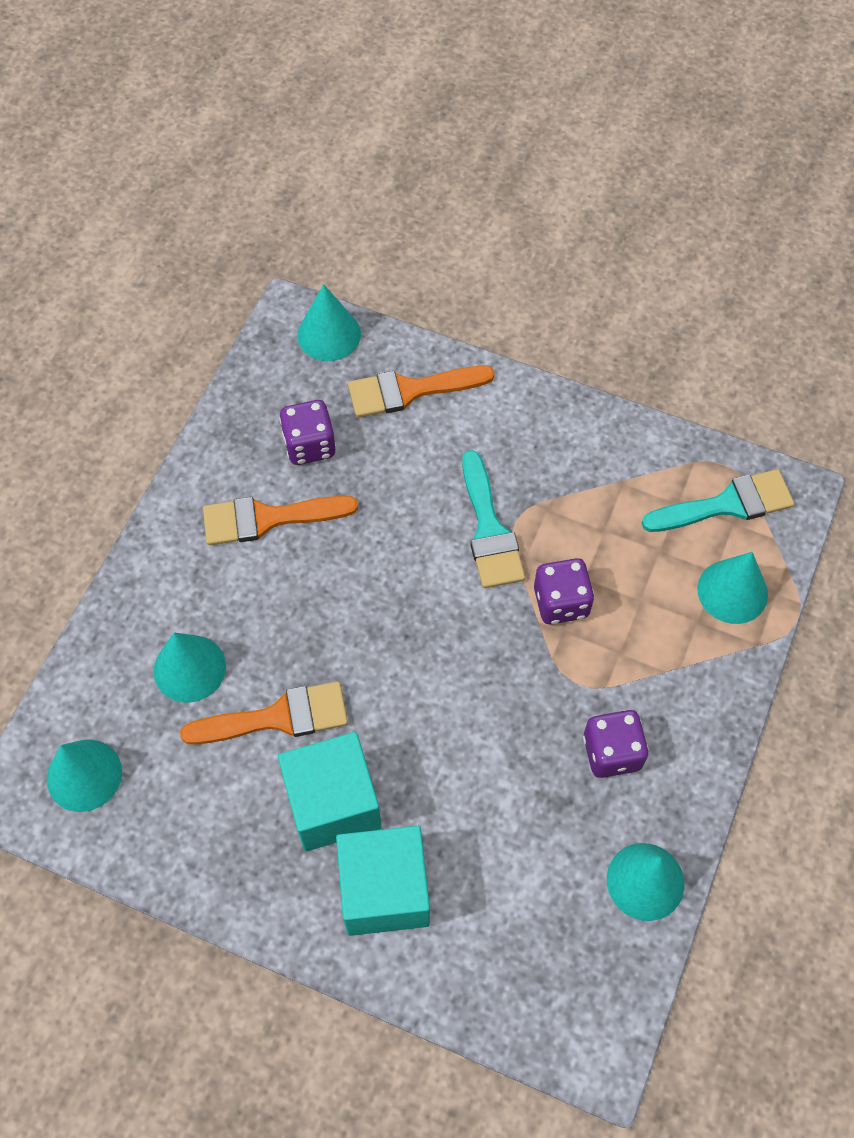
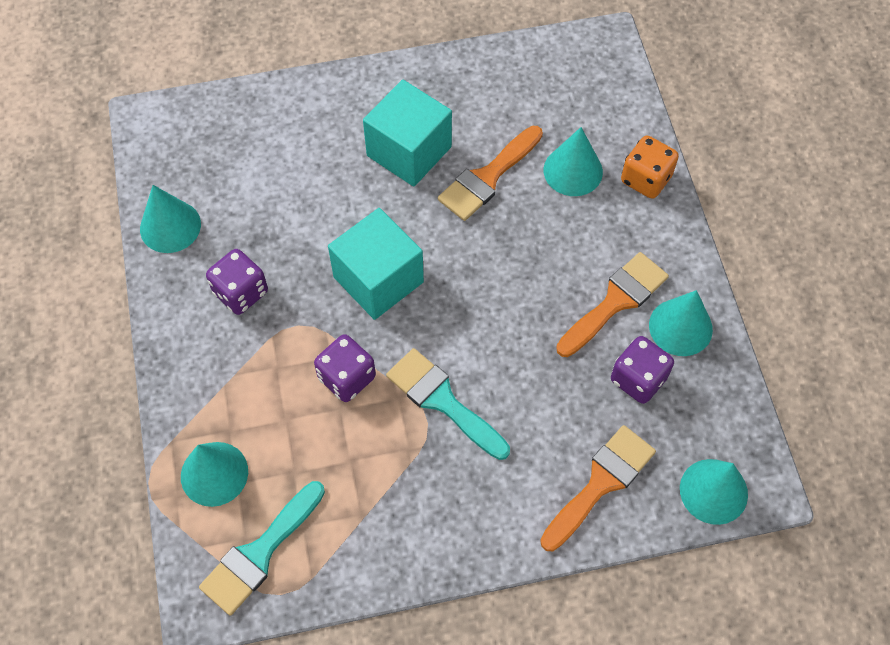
camera: 145 degrees right, 0 degrees up
(84, 775) = (577, 76): turquoise cone -> turquoise cone (680, 327)
(130, 613) = (646, 179): none -> orange dice
(384, 890) = (338, 125): turquoise cube -> turquoise cube (378, 279)

